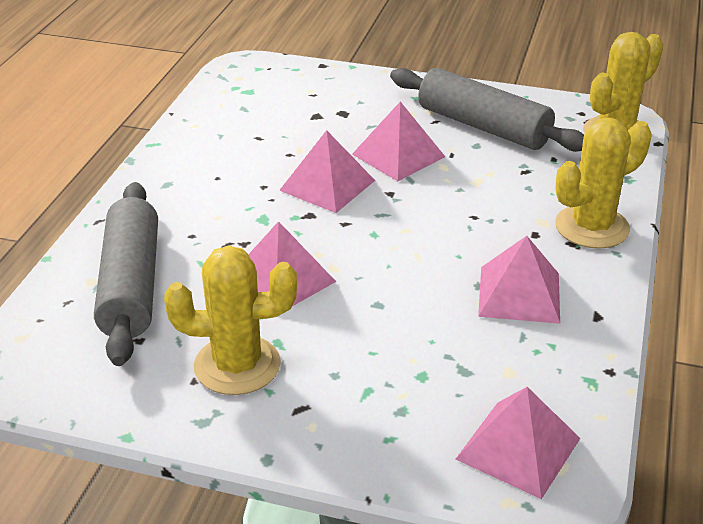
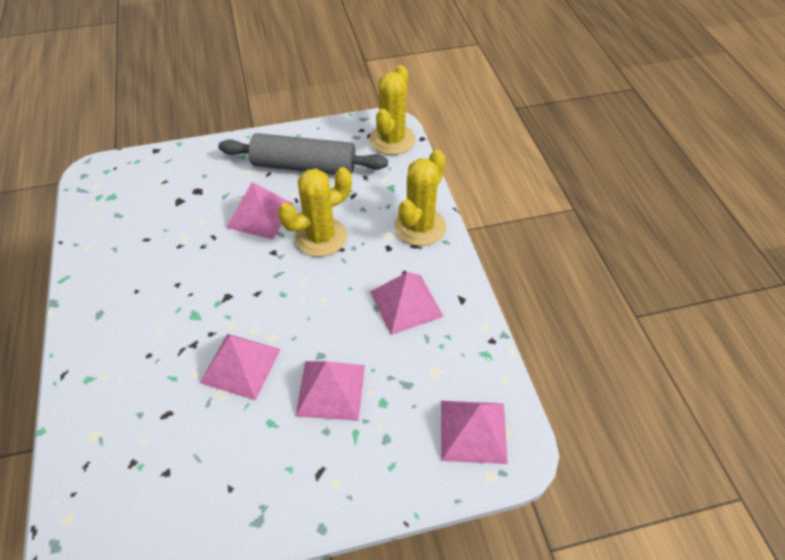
camera: 30 degrees left, 15 degrees up
(131, 285) = (129, 425): grey rolling pin -> none
(237, 365) = (254, 458): yellow cactus -> yellow cactus (321, 237)
(327, 185) = (224, 264): pink pyramid -> pink pyramid (331, 390)

